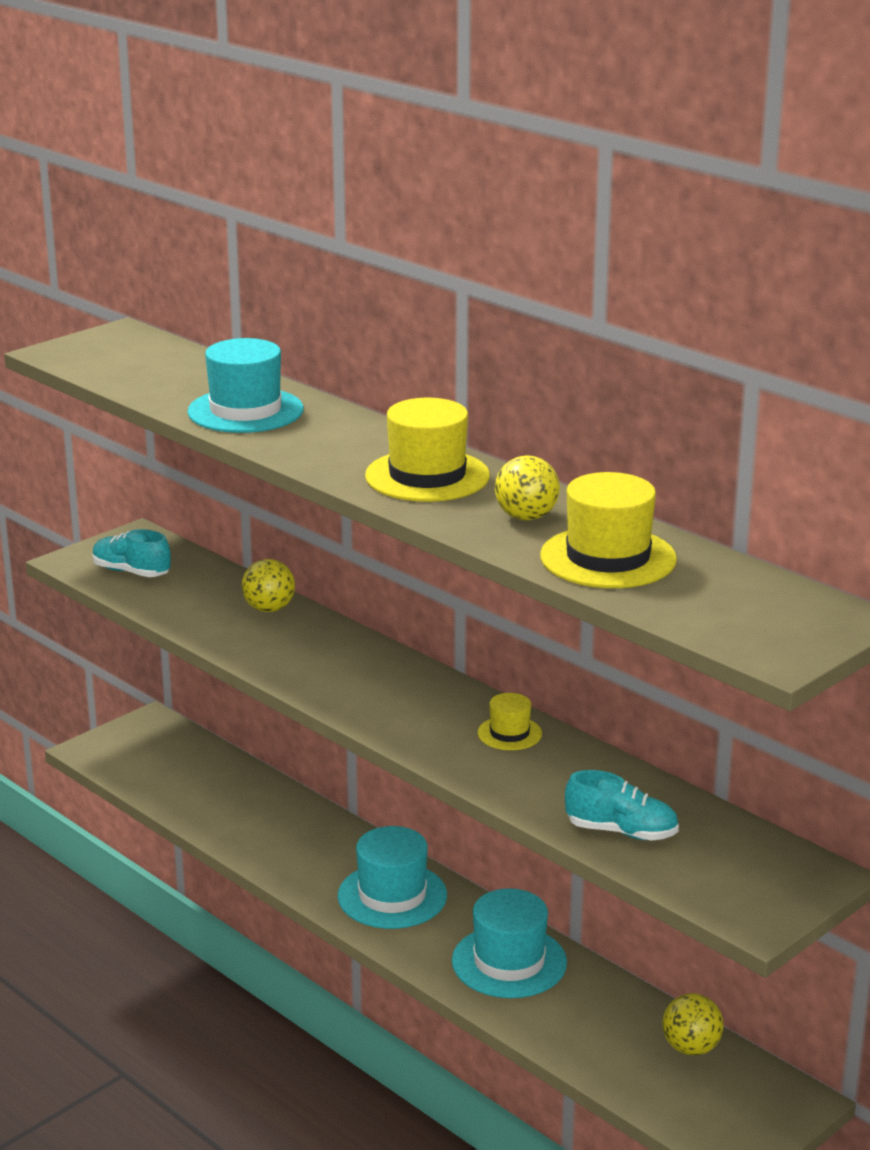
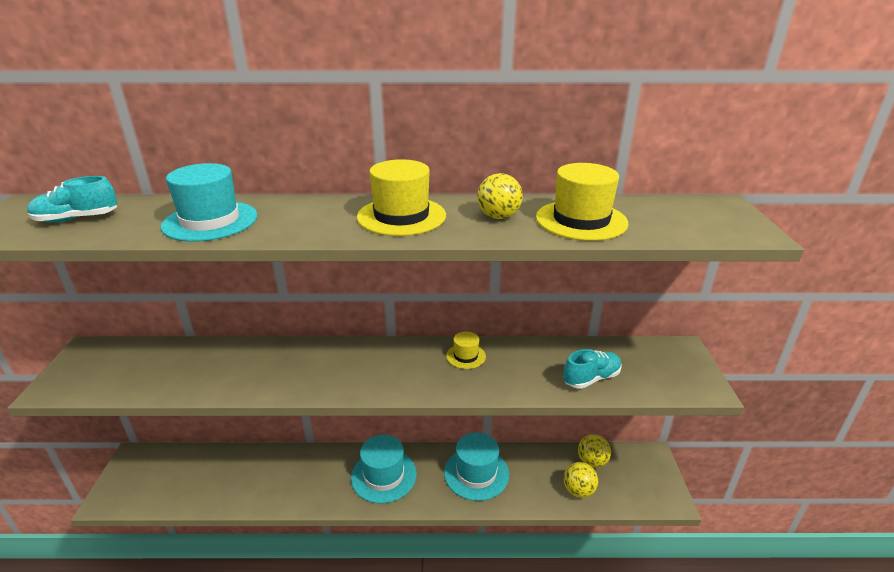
camera: 45 degrees left, 5 degrees up
(131, 572) = (109, 375): turquoise shoe -> turquoise shoe (77, 219)
(269, 609) = (237, 354): yellow ball -> yellow ball (578, 490)

